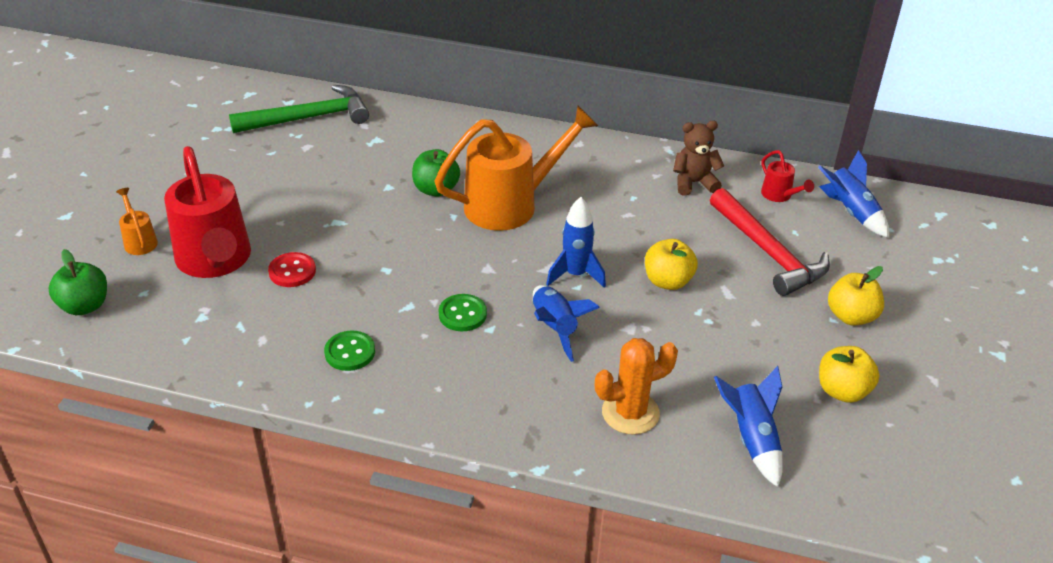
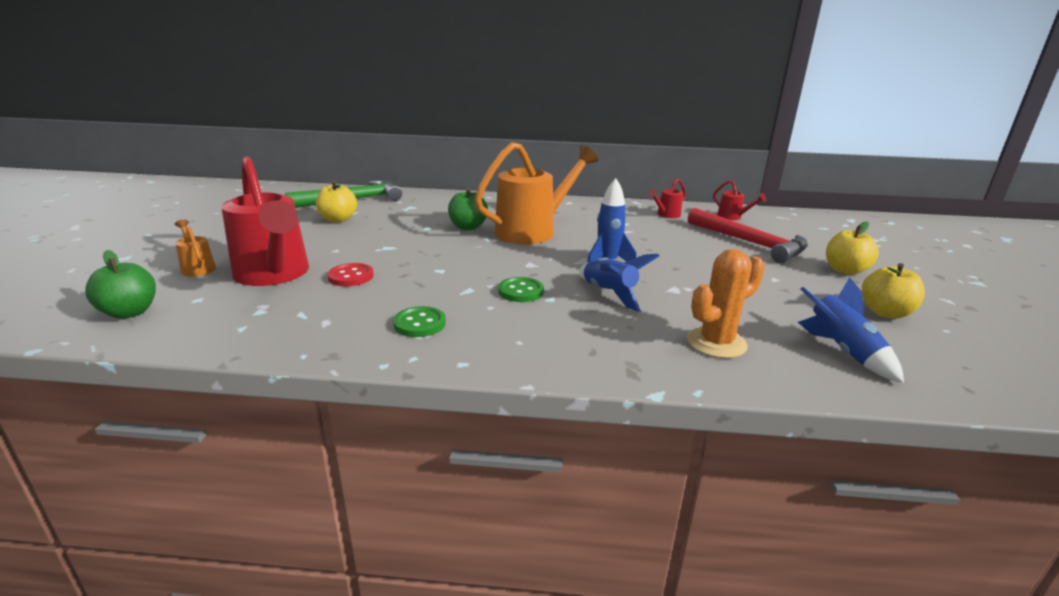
camera: 10 degrees left, 15 degrees down
(668, 281) = (685, 262): yellow apple -> yellow apple (338, 219)
(694, 183) = (666, 215): brown teddy bear -> red watering can
(850, 212) = (789, 222): blue rocket -> none

